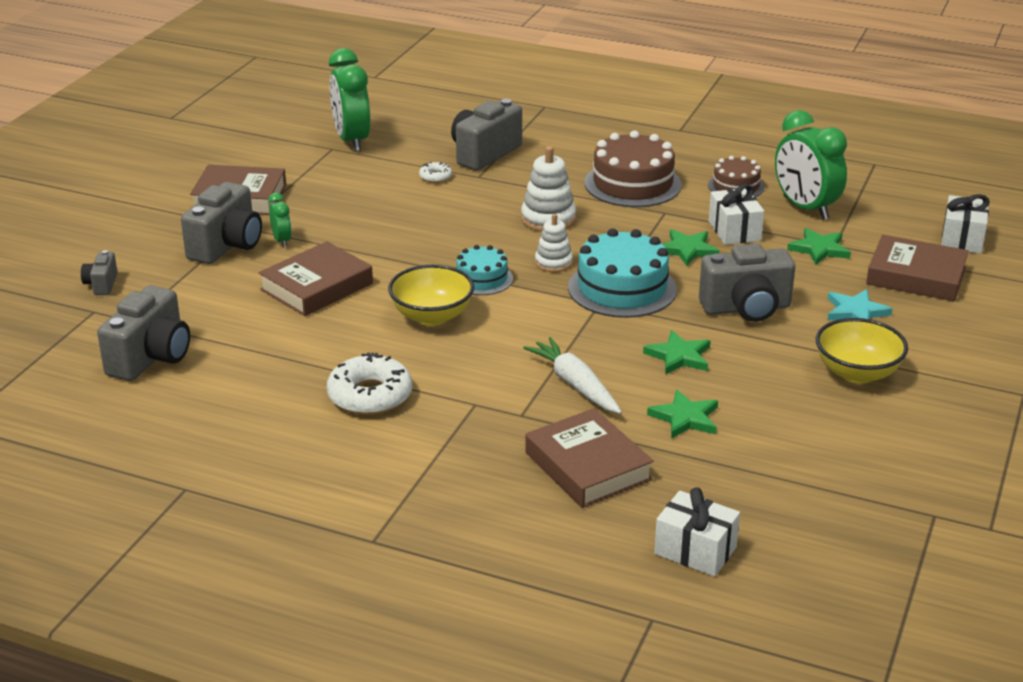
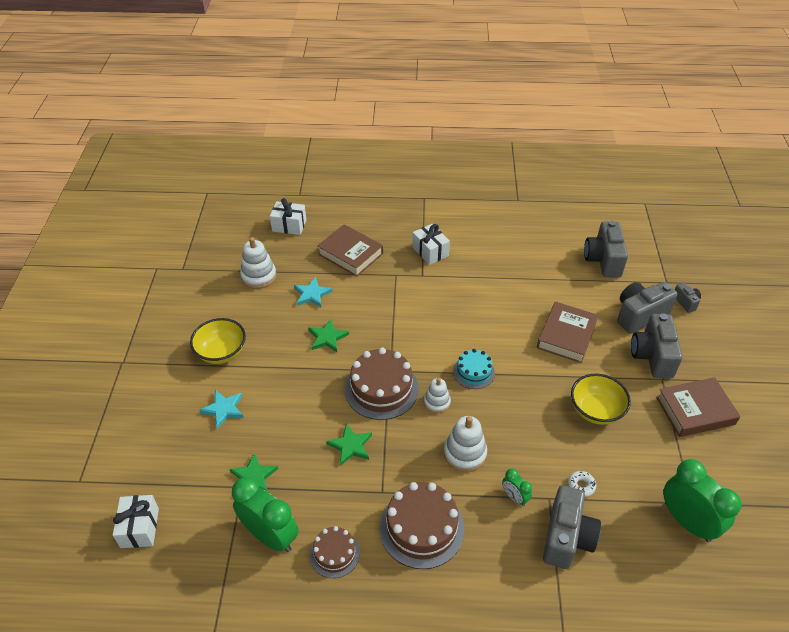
camera: 160 degrees right, 15 degrees up
(282, 241) = (624, 372): green clock -> green clock (514, 497)
(370, 395) = (477, 266): white donut -> none
(432, 316) = (483, 330): yellow bowl -> yellow bowl (596, 410)
(575, 384) = (377, 301): white carrot -> none
(622, 288) = (381, 389): turquoise cake -> brown cake
(685, 418) = (312, 294): green star -> turquoise star
(734, 231) = (322, 482): white gift -> white gift (430, 252)
(746, 308) = (296, 392): grey camera -> grey camera (639, 315)
(779, 467) = (259, 276): none -> white stacking toy
(916, 276) = (180, 464): brown book -> none

